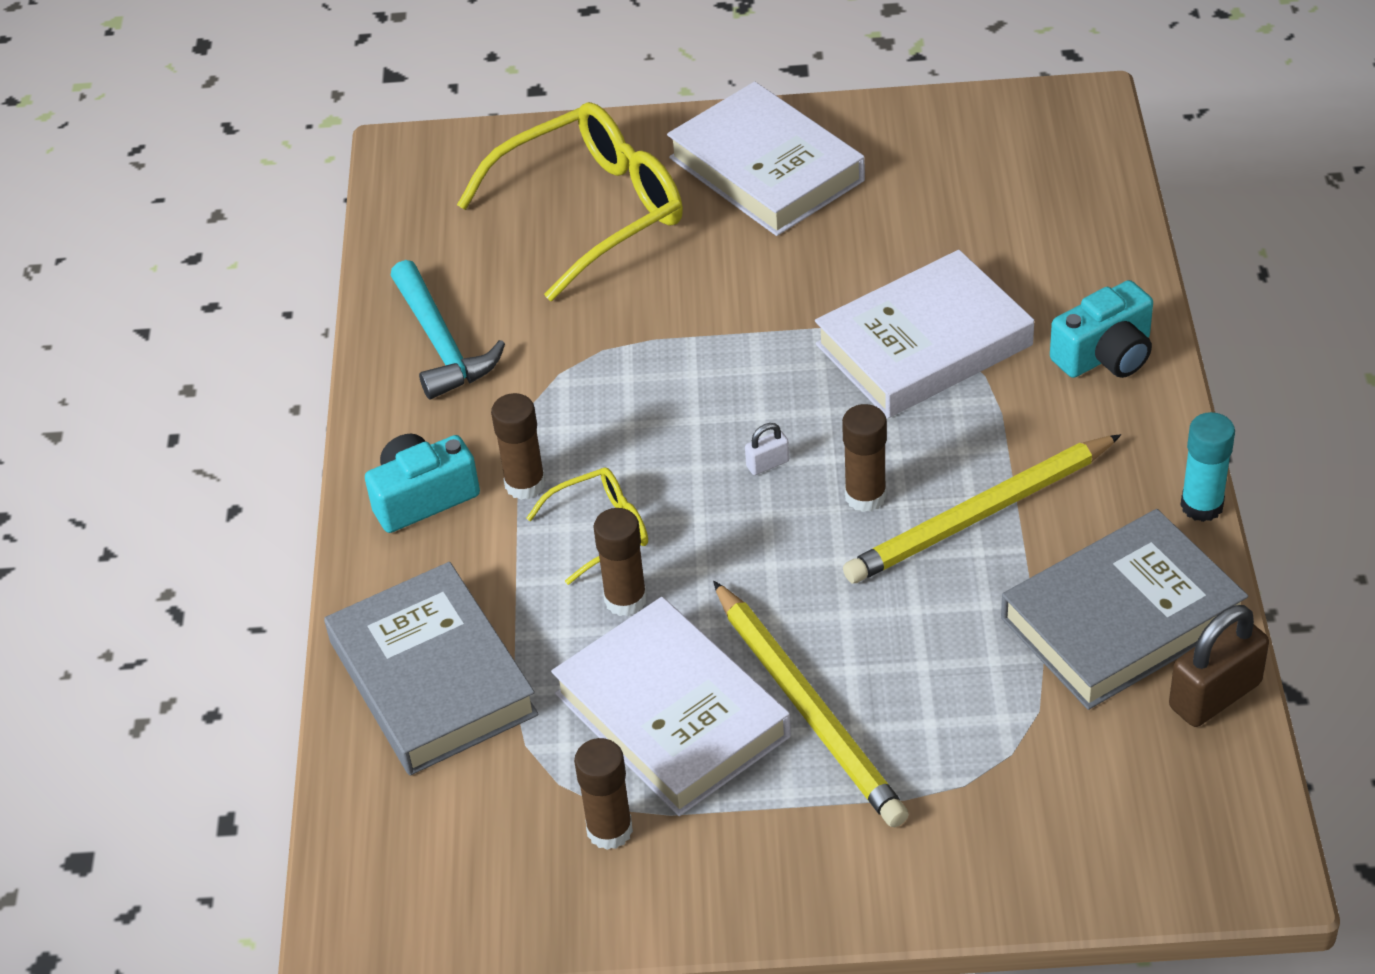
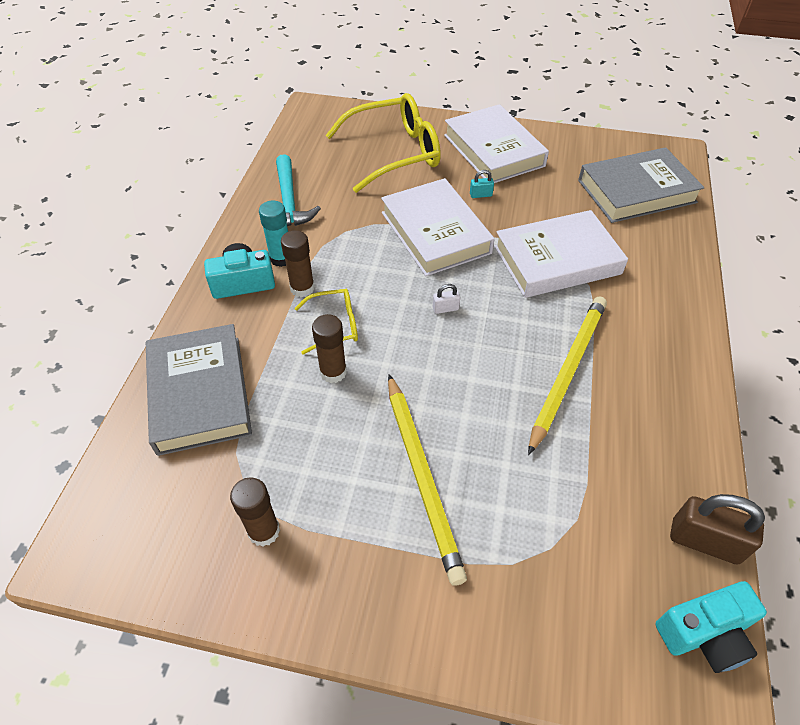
camera: 10 degrees right, 5 degrees up
(671, 715) = (333, 457): white book -> white book (435, 232)
(767, 258) = (480, 195): none -> turquoise padlock
(865, 496) = (498, 342): brown glue stick -> none
(980, 515) = (567, 371): yellow pencil -> yellow pencil turned 135 degrees clockwise
(1105, 355) = (665, 289): turquoise camera -> turquoise camera (704, 634)
(1121, 619) = (647, 466): grey book -> grey book (636, 191)
(1201, 505) = (713, 399): turquoise glue stick -> turquoise glue stick (281, 258)
(1215, 695) = (704, 541): brown padlock -> brown padlock turned 45 degrees clockwise

